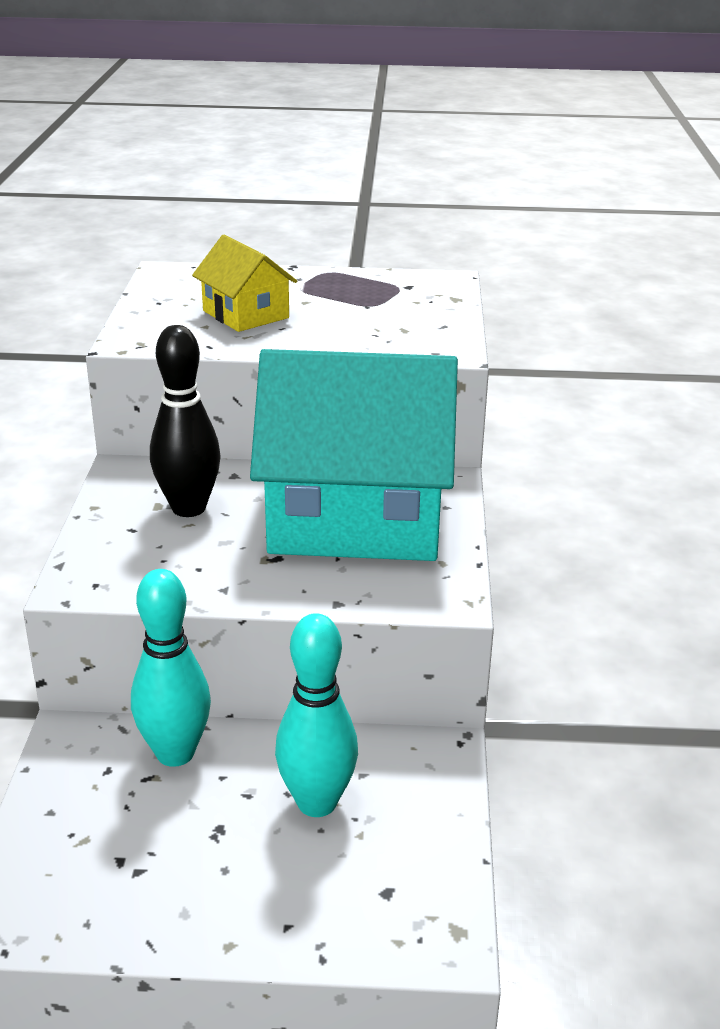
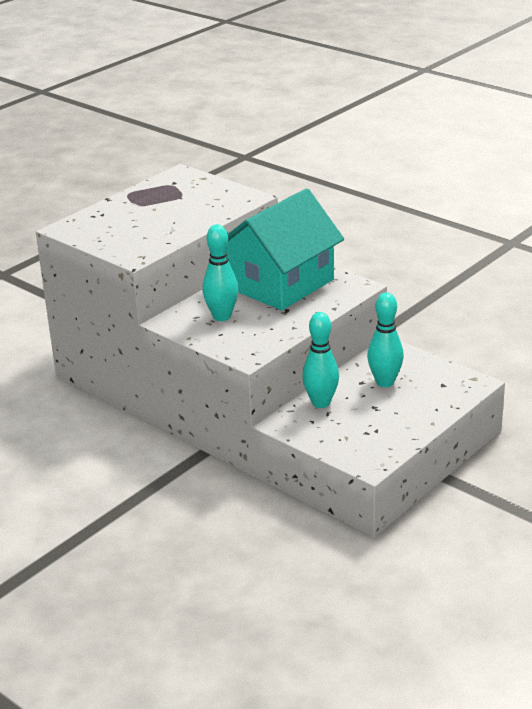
camera: 50 degrees left, 0 degrees up
(189, 508) = (222, 316): black bowling pin -> turquoise bowling pin
(245, 314) = (147, 225): yellow house -> none

